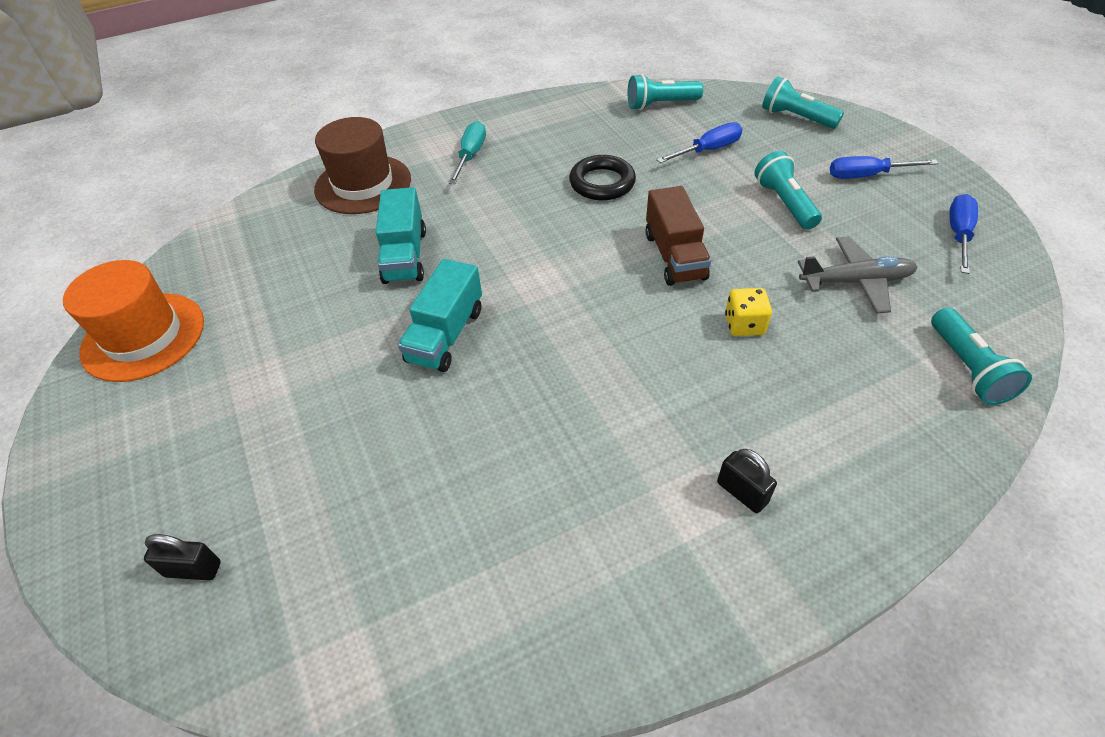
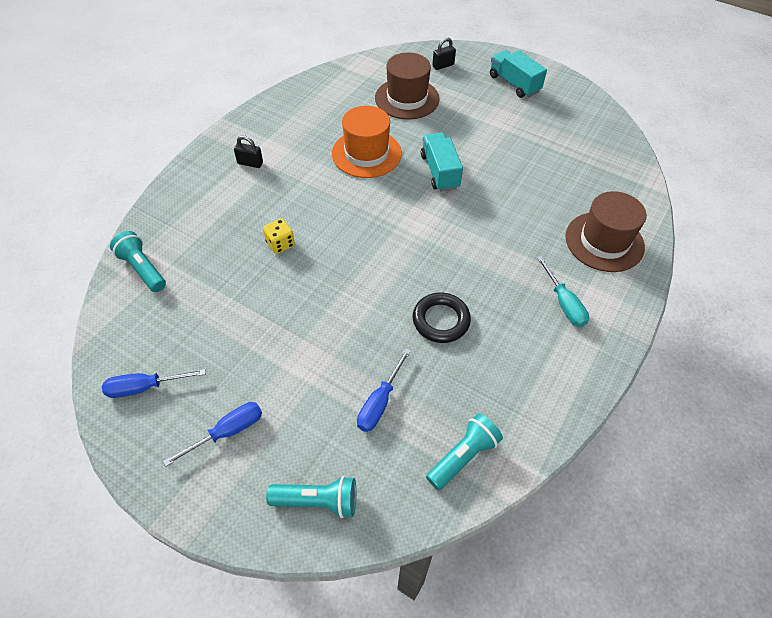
camera: 145 degrees right, 5 degrees up
(143, 336) = (582, 113): orange hat -> orange hat (366, 153)
(352, 509) = (407, 98): none -> brown hat
(405, 256) = (512, 204): turquoise truck -> turquoise truck (514, 84)
(674, 256) = (347, 275): brown truck -> none
(784, 203) = (289, 362): turquoise flashlight -> none
(856, 281) = (218, 306): grey plane -> none
(958, 234) = (144, 387): blue screwdriver -> blue screwdriver turned 90 degrees clockwise

